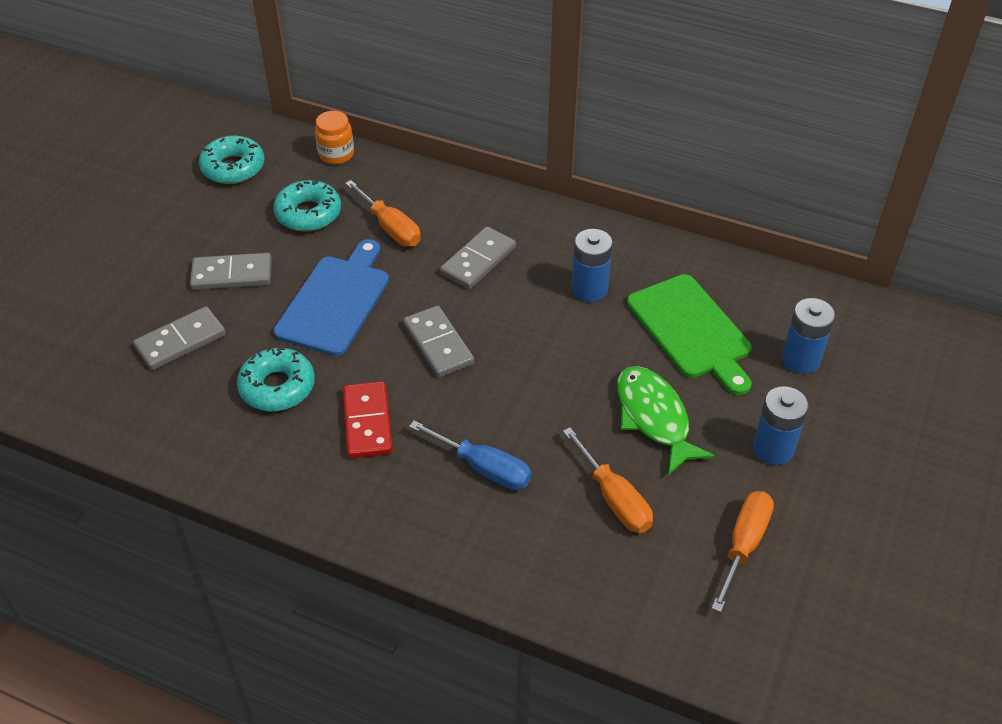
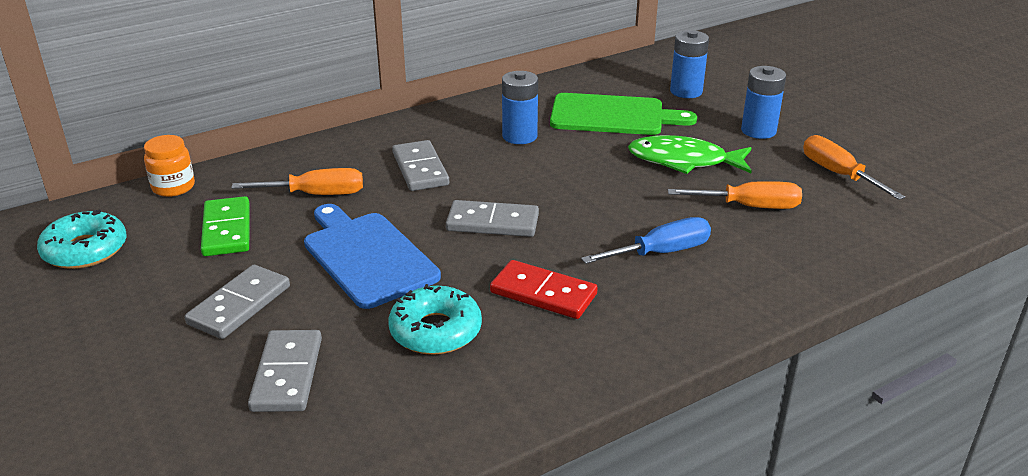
camera: 55 degrees left, 15 degrees down
(308, 213) = (227, 230): turquoise donut -> green domino

